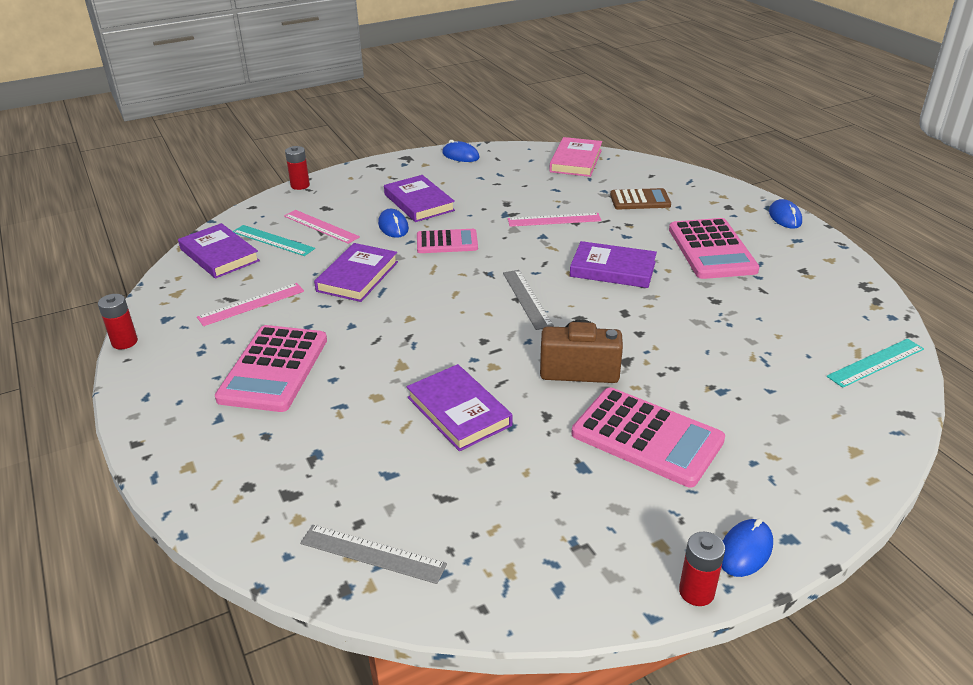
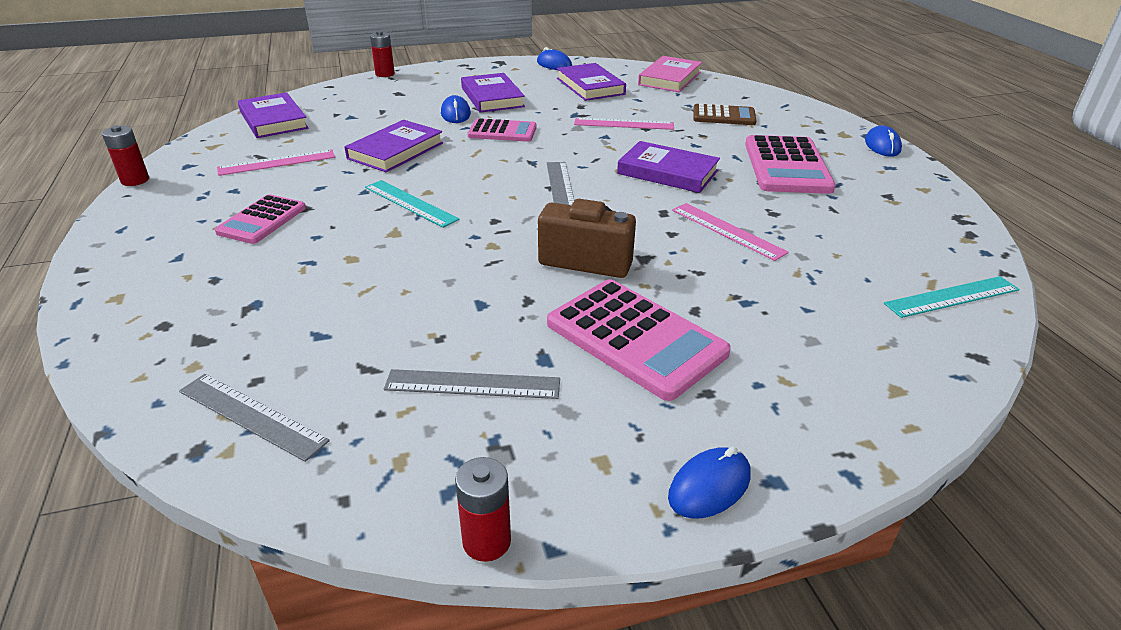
camera: 10 degrees right, 0 degrees up
(273, 240) = (332, 113): turquoise ruler -> turquoise ruler (410, 203)
(274, 369) = (262, 220): pink calculator -> pink calculator, size x0.61
(321, 226) = (385, 107): pink ruler -> pink ruler (727, 230)
(458, 411) = (431, 283): purple book -> purple book (590, 86)
(536, 498) = (473, 384): none -> grey ruler
(696, 592) = (624, 527): red battery -> red battery (486, 541)

